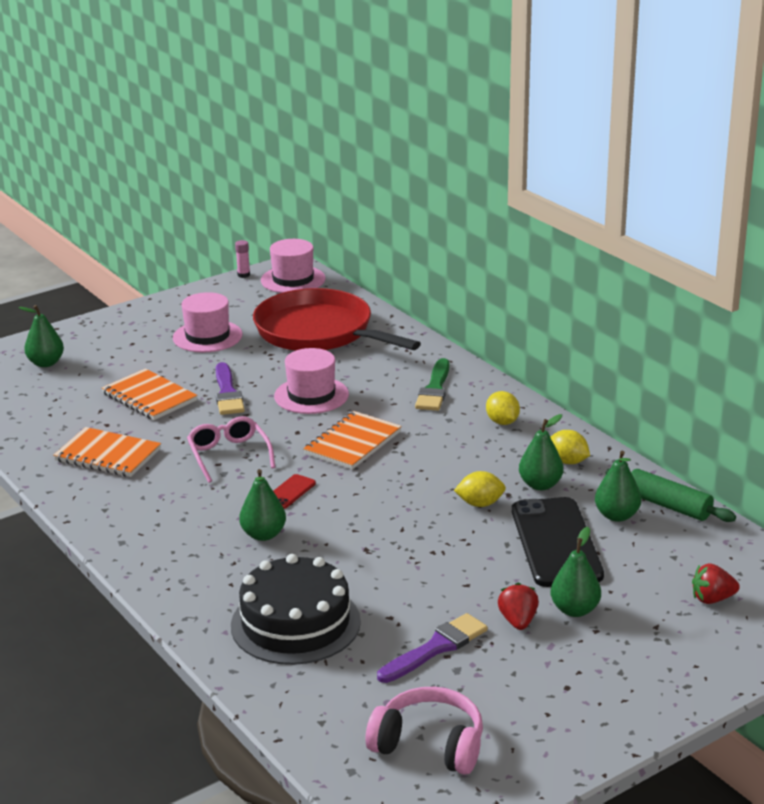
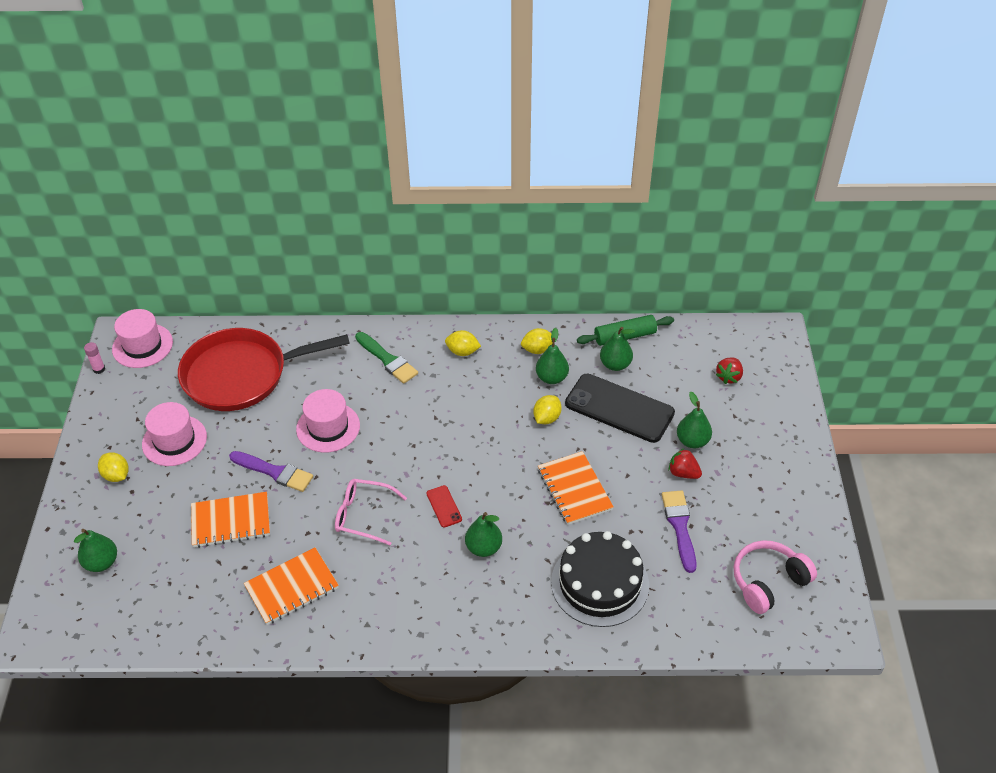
camera: 55 degrees left, 20 degrees up
(141, 330) = (116, 475): none -> yellow lemon
(352, 443) = (414, 439): orange notebook -> orange notebook (574, 489)

